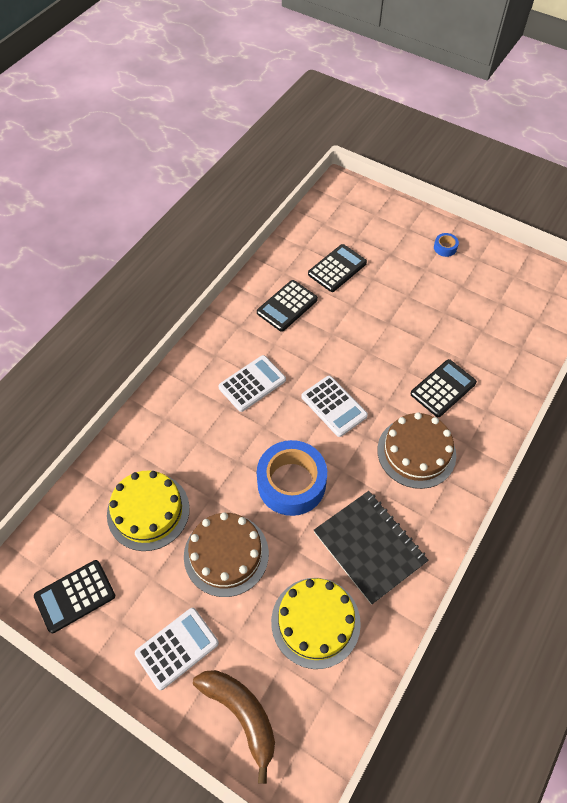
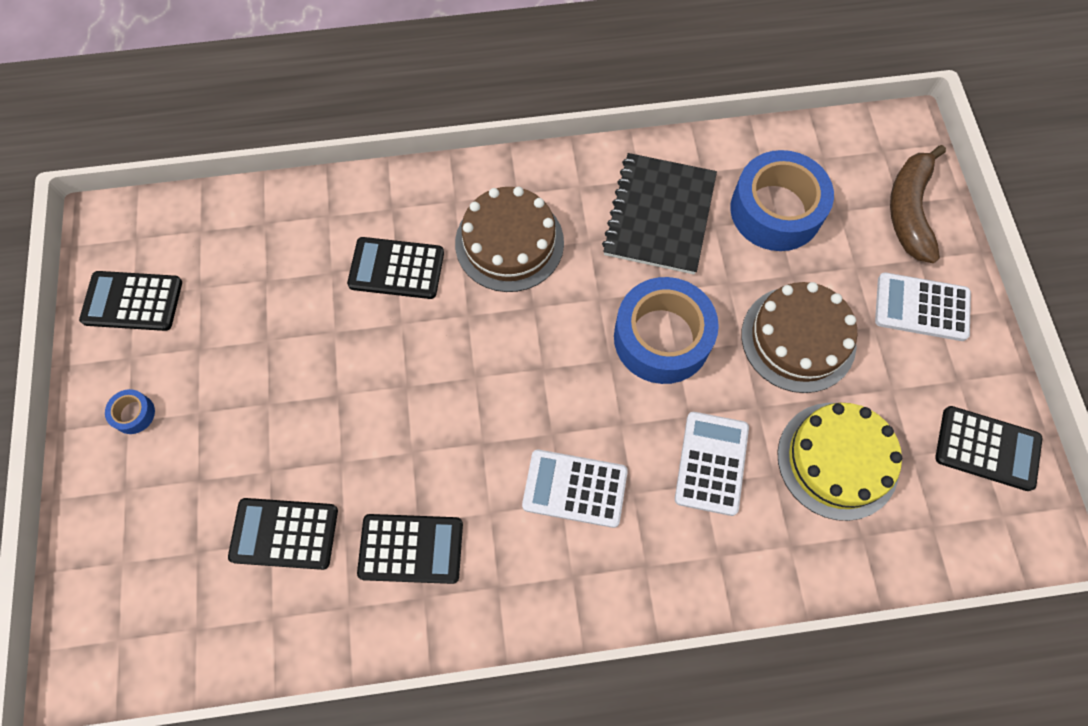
camera: 130 degrees left, 10 degrees up
(315, 622) = (776, 210): yellow cake -> blue tape
(334, 406) = (523, 367): white calculator -> white calculator (711, 463)
(511, 274) = (132, 301): none -> black calculator

